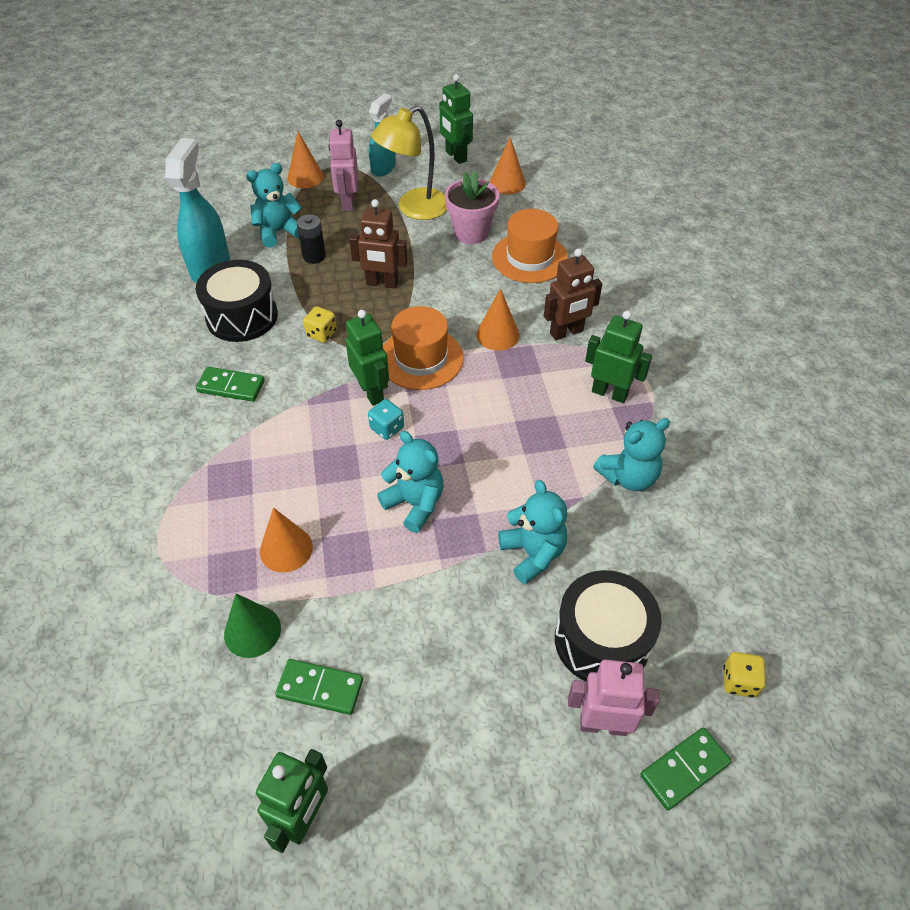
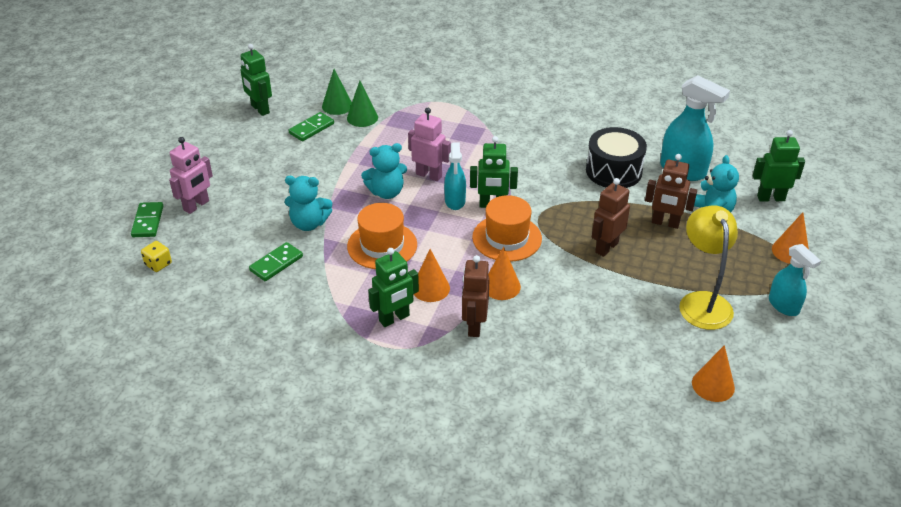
camera: 120 degrees right, 10 degrees down
(231, 386) = (545, 150): green domino -> green domino (276, 263)
(234, 690) = (337, 106): none -> green cone
(286, 549) = (400, 139): orange cone -> orange cone (430, 288)
(314, 256) = (665, 223): black battery -> brown robot
(321, 333) = (568, 201): yellow dice -> none
(348, 203) = (734, 264): pink robot -> pink robot (429, 175)
(387, 428) = (455, 201): turquoise dice -> turquoise spray bottle
(455, 156) = (783, 366): green robot -> green robot (770, 198)
(471, 233) = (643, 324): pink flower pot -> none
(529, 258) = (583, 347): orange hat -> orange hat (382, 245)
(602, 640) = (234, 225): black drum -> none
(628, 477) = (318, 290): turquoise teddy bear -> none

